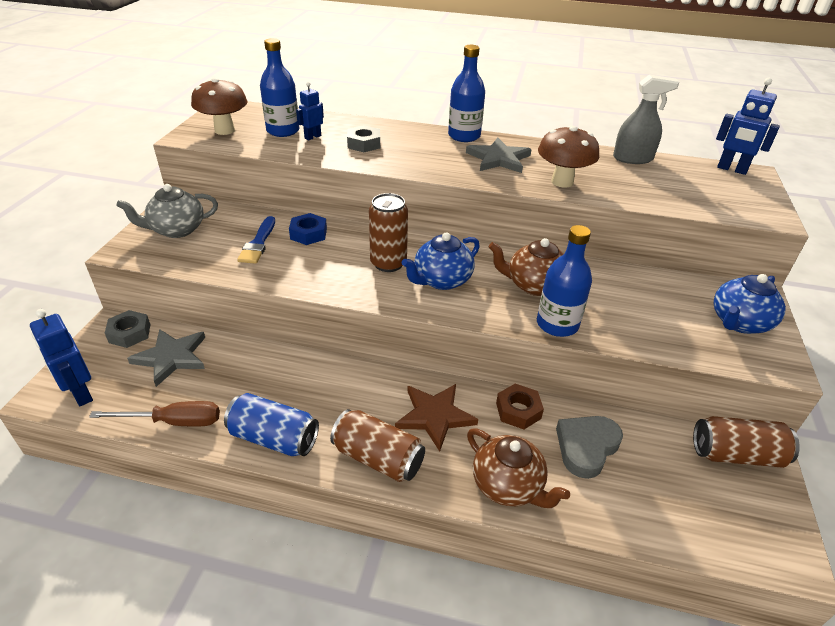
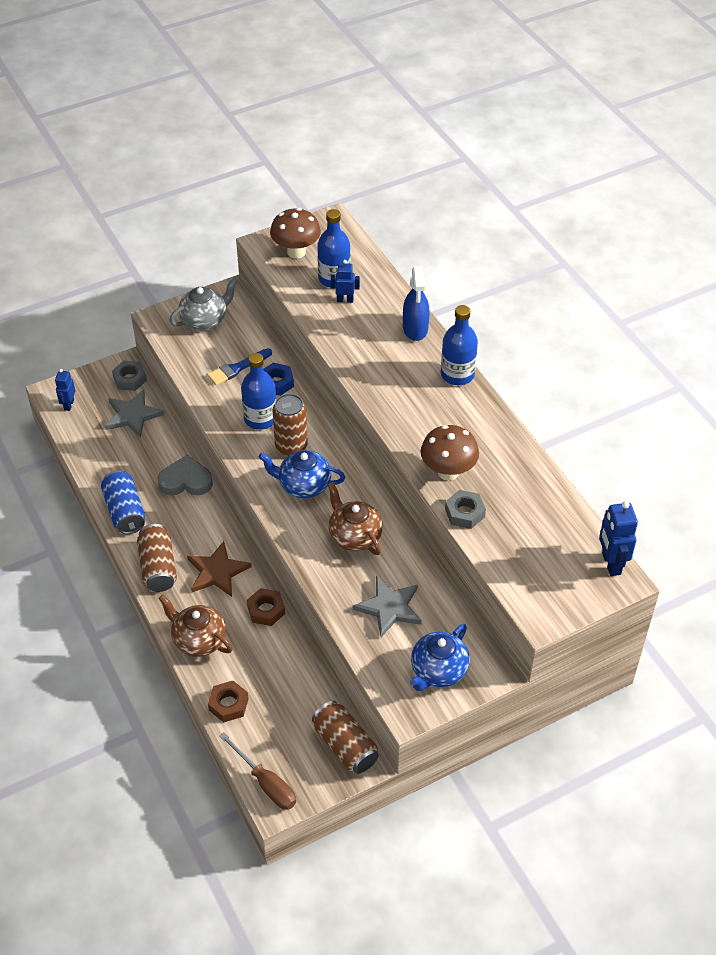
camera: 50 degrees right, 10 degrees up
(80, 394) = (68, 405): blue robot -> blue robot, size x0.63
(174, 422) = (92, 460): brown screwdriver -> brown screwdriver (265, 783)
(176, 230) = (205, 320): grey teapot -> grey teapot turned 120 degrees clockwise
(364, 144) = (369, 332): grey nut -> grey nut (464, 513)
(391, 129) = (415, 328): none -> blue spray bottle
(498, 159) = (442, 417): grey star -> grey star (389, 607)
(508, 485) = (198, 640): brown teapot -> brown teapot turned 120 degrees clockwise
(557, 324) = (321, 571): blue bottle -> blue bottle (260, 419)
(586, 447) = (269, 662): grey heart -> grey heart (186, 481)
(619, 515) = (228, 704): none -> brown nut
(632, 158) = (549, 493): grey spray bottle -> none
(739, 323) = (438, 671): blue teapot -> blue teapot turned 60 degrees counterclockwise

